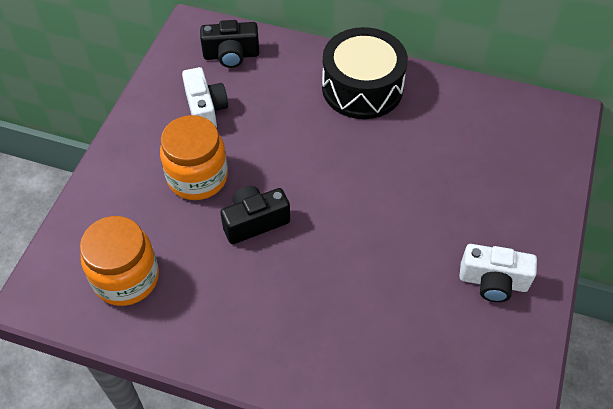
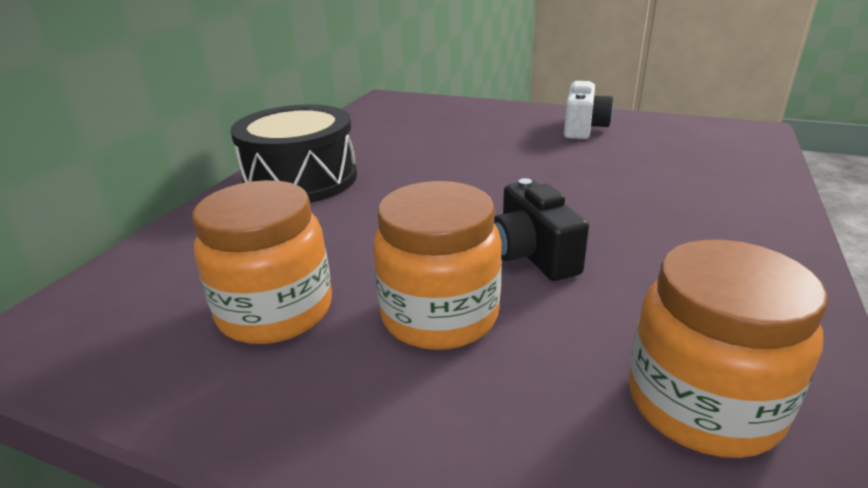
camera: 85 degrees left, 25 degrees down
(206, 110) = (275, 311): white camera -> orange jar
(231, 55) = (152, 285): black camera -> none

